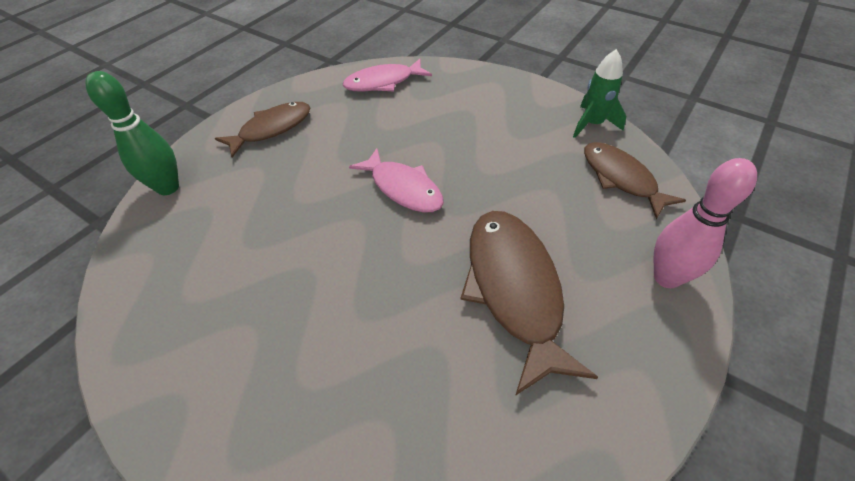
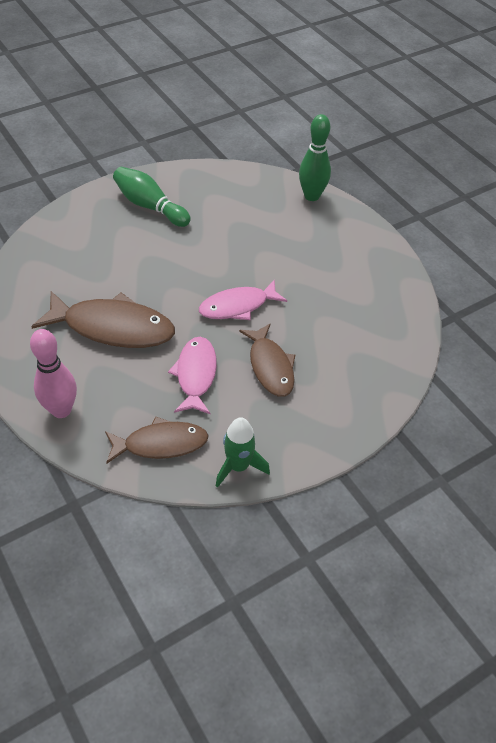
camera: 110 degrees right, 0 degrees up
(237, 368) = (150, 206): none -> green bowling pin
(271, 129) = (353, 254): brown fish -> brown fish (270, 366)
(383, 82) = (389, 338): pink fish -> pink fish (195, 375)

